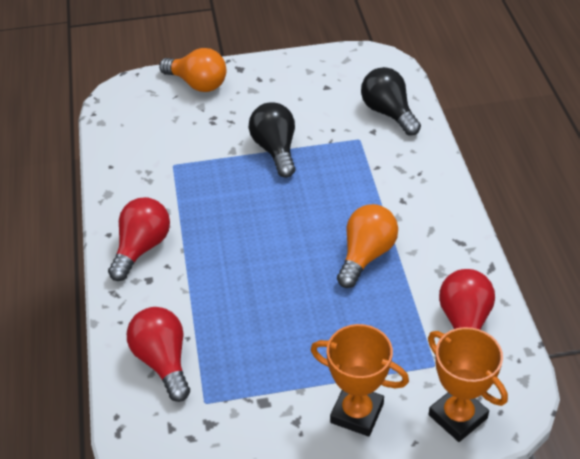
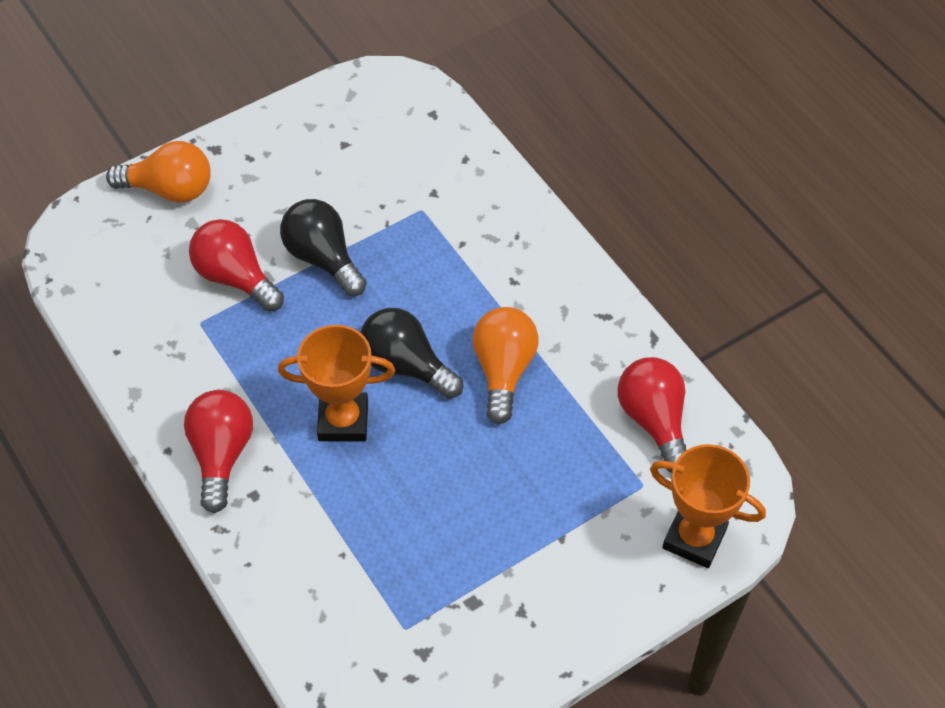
camera: 25 degrees left, 10 degrees up
(163, 361) = (328, 595): red light bulb -> red light bulb (235, 278)
(357, 413) = (584, 576): orange trophy -> orange trophy (343, 421)
(388, 113) = (441, 160): black light bulb -> black light bulb (406, 365)

